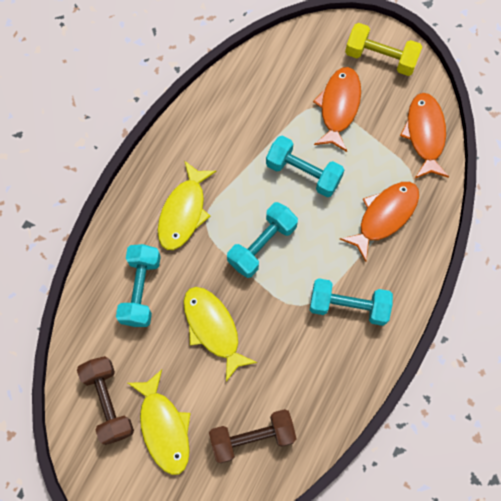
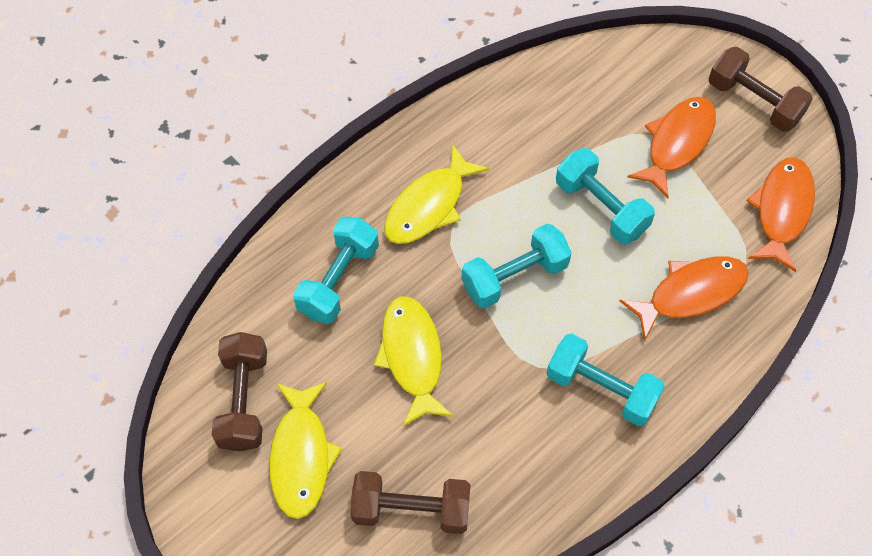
camera: 20 degrees right, 10 degrees down
(380, 58) = (754, 102): yellow dumbbell -> brown dumbbell

